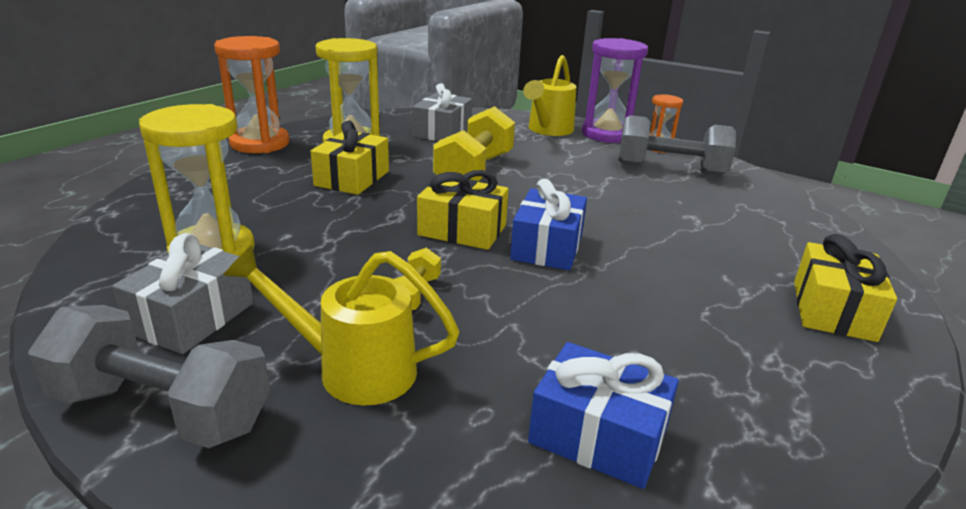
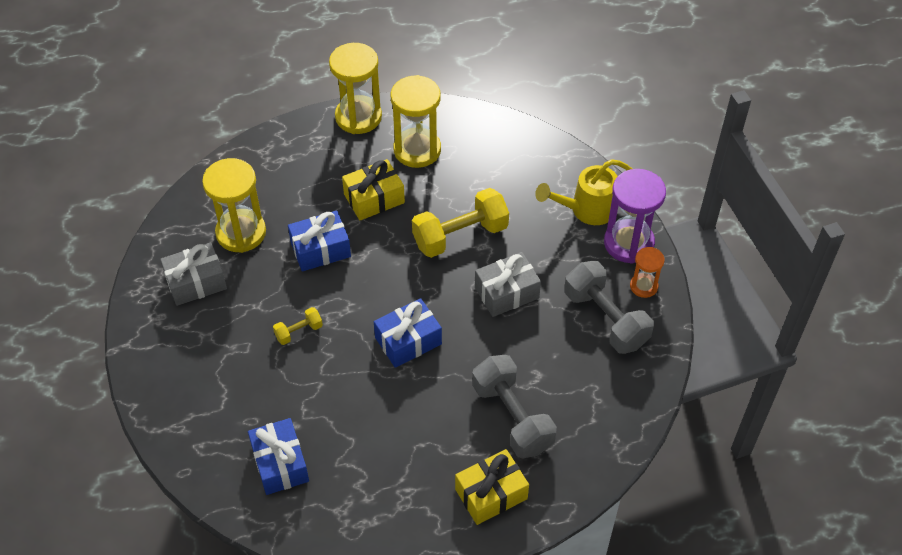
camera: 45 degrees right, 25 degrees up
(162, 410) = (149, 334): grey dumbbell -> grey dumbbell (512, 417)
(260, 143) = (358, 117): orange hourglass -> yellow hourglass
(342, 226) = (320, 249): none -> blue gift
(353, 369) = (229, 361): yellow watering can -> none
(442, 132) = (499, 167): grey gift -> grey gift (506, 293)
(462, 230) = (380, 295): yellow gift -> none

